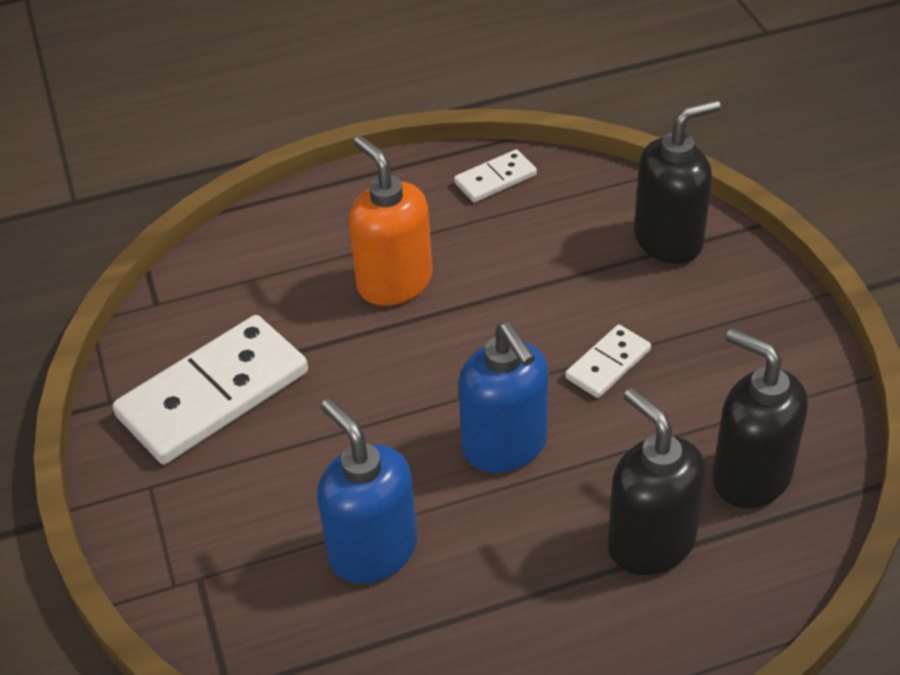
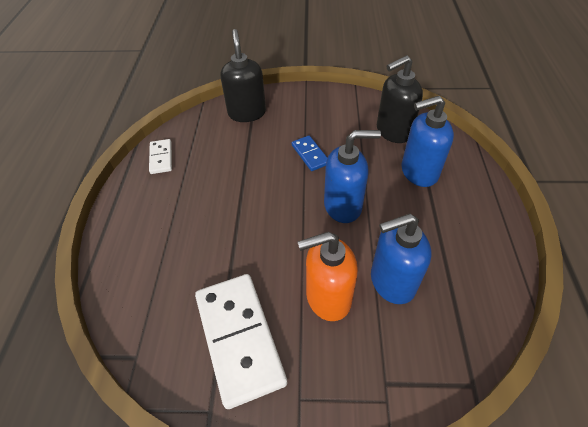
camera: 70 degrees left, 5 degrees up
(394, 282) = (205, 220): orange soap dispenser -> orange soap dispenser (327, 297)
(608, 364) = (310, 154): white domino -> blue domino
(650, 542) = (418, 172): black soap dispenser -> blue soap dispenser

